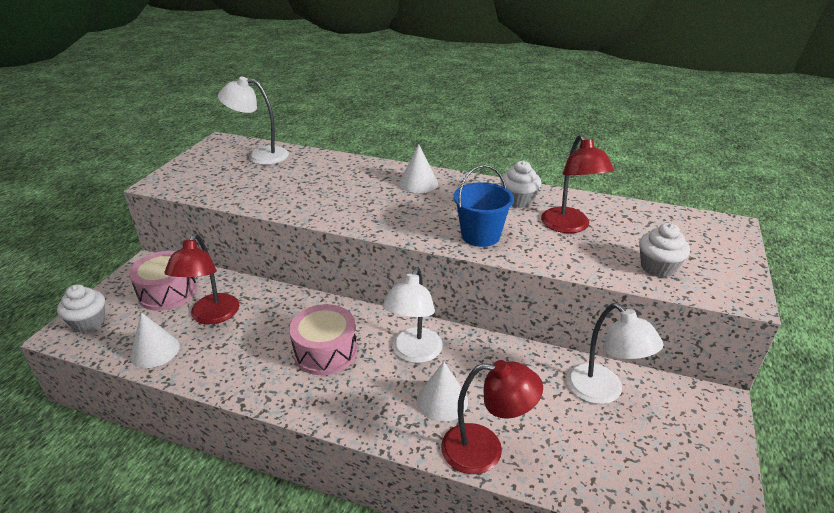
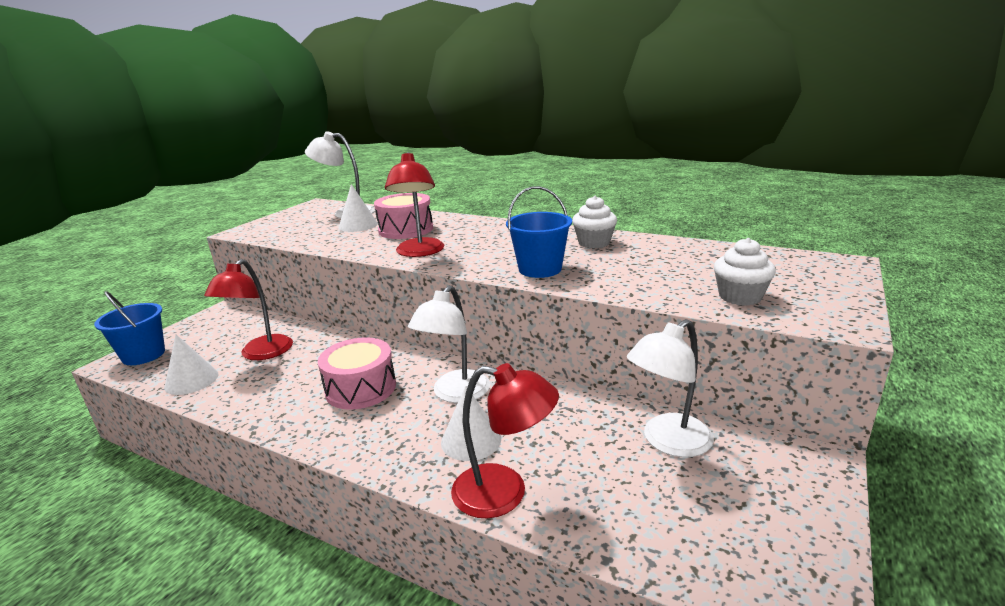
camera: 10 degrees right, 10 degrees down
(89, 322) = (143, 355): white cupcake -> blue bucket
(167, 292) = (229, 333): pink drum -> pink drum (406, 229)
(418, 183) = (492, 230): white cone -> white cone (358, 225)
(569, 226) = (644, 262): red lamp -> red lamp (419, 252)
(602, 392) = (668, 442): white lamp -> white lamp turned 75 degrees clockwise

